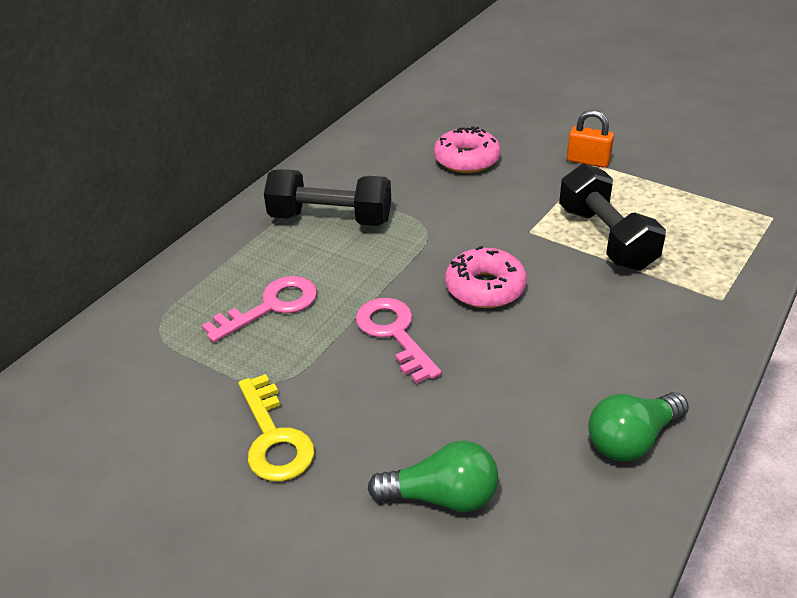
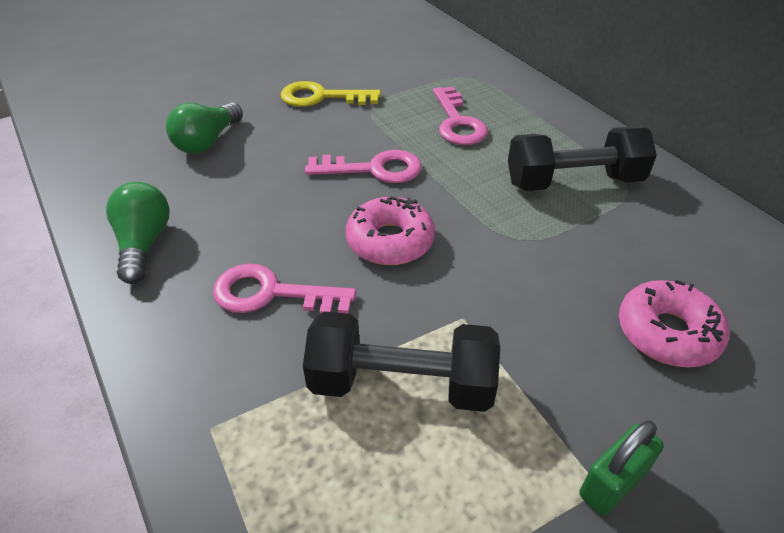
camera: 115 degrees right, 5 degrees up
(330, 219) = (573, 182): black dumbbell -> black dumbbell turned 45 degrees clockwise
(588, 161) = (612, 483): orange padlock -> green padlock
(599, 325) = (271, 293): none -> pink key

